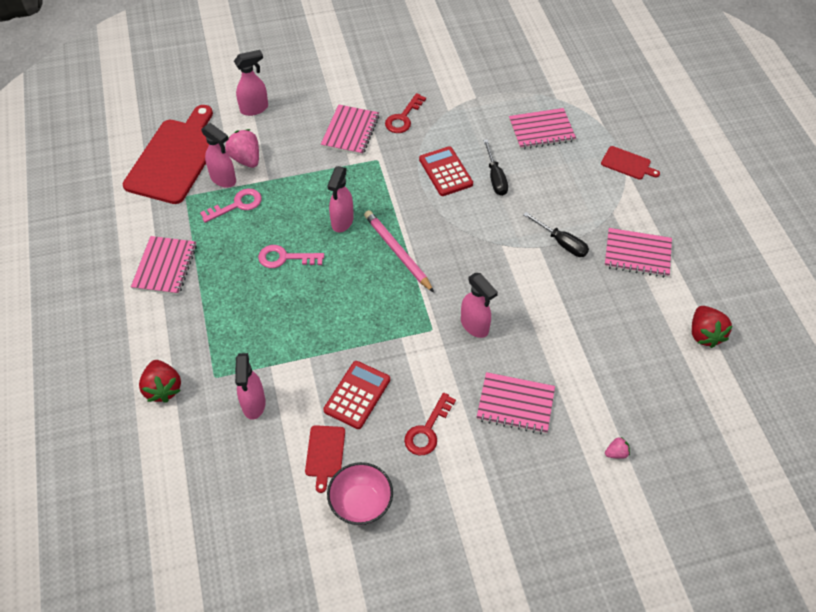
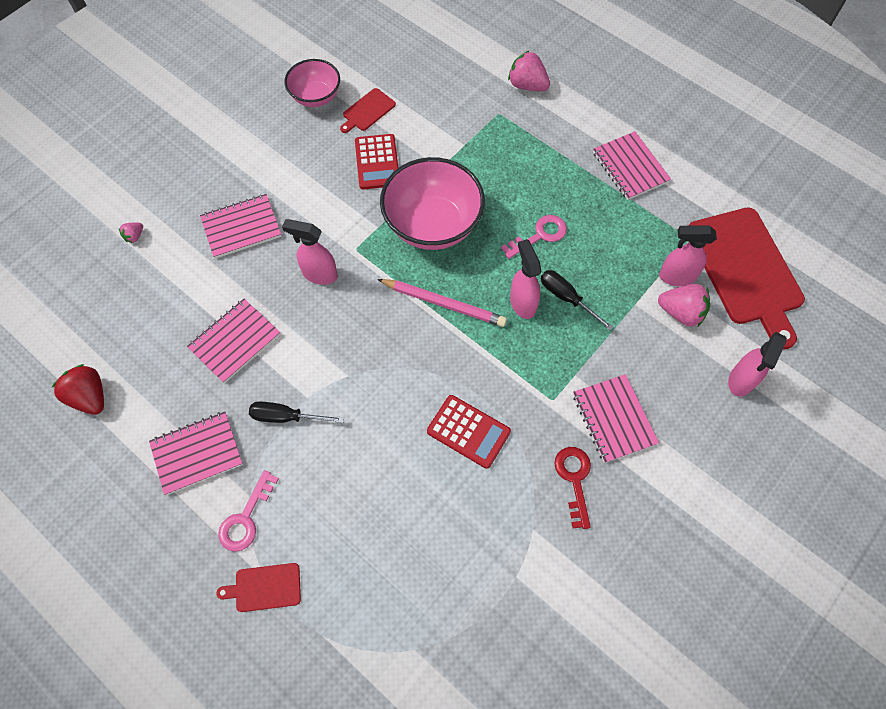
camera: 145 degrees right, 10 degrees up
(163, 388) = (527, 85): red strawberry -> pink strawberry
(237, 205) = (634, 259): pink key -> pink key (246, 518)
(253, 404) = (450, 112): pink spray bottle -> none
(325, 454) = (367, 111): red cutting board -> red cutting board turned 105 degrees counterclockwise
(357, 312) = (432, 225): none -> pink bowl
(427, 430) = (301, 168): red key -> none
(495, 178) = (409, 459): black screwdriver -> black screwdriver (567, 298)
(541, 130) = (400, 573): pink notebook -> pink notebook (235, 341)

